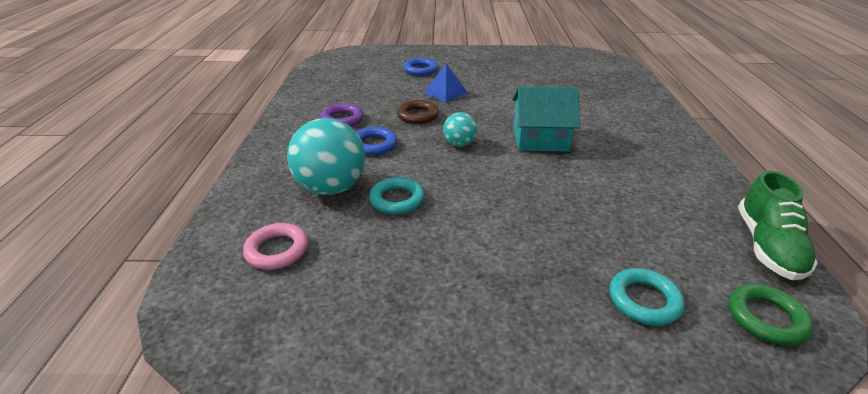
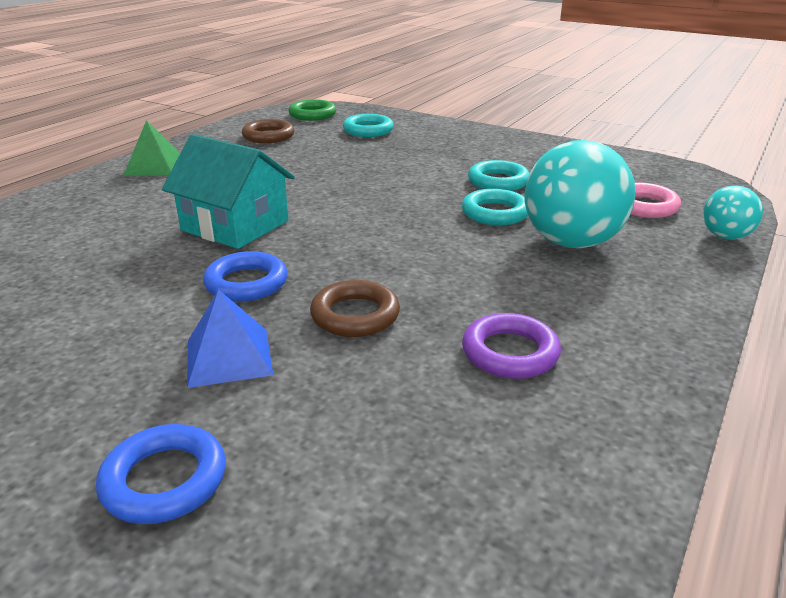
camera: 150 degrees left, 5 degrees down
(374, 145) = (479, 282): blue ring -> blue ring (246, 283)
(419, 243) = (498, 181): none -> turquoise ring
(459, 144) = (350, 248): turquoise ball -> turquoise ball (725, 236)
(687, 166) = (155, 166): none -> green pyramid
(706, 241) = (268, 136): none -> brown ring
(767, 246) = (235, 127): green shoe -> none

